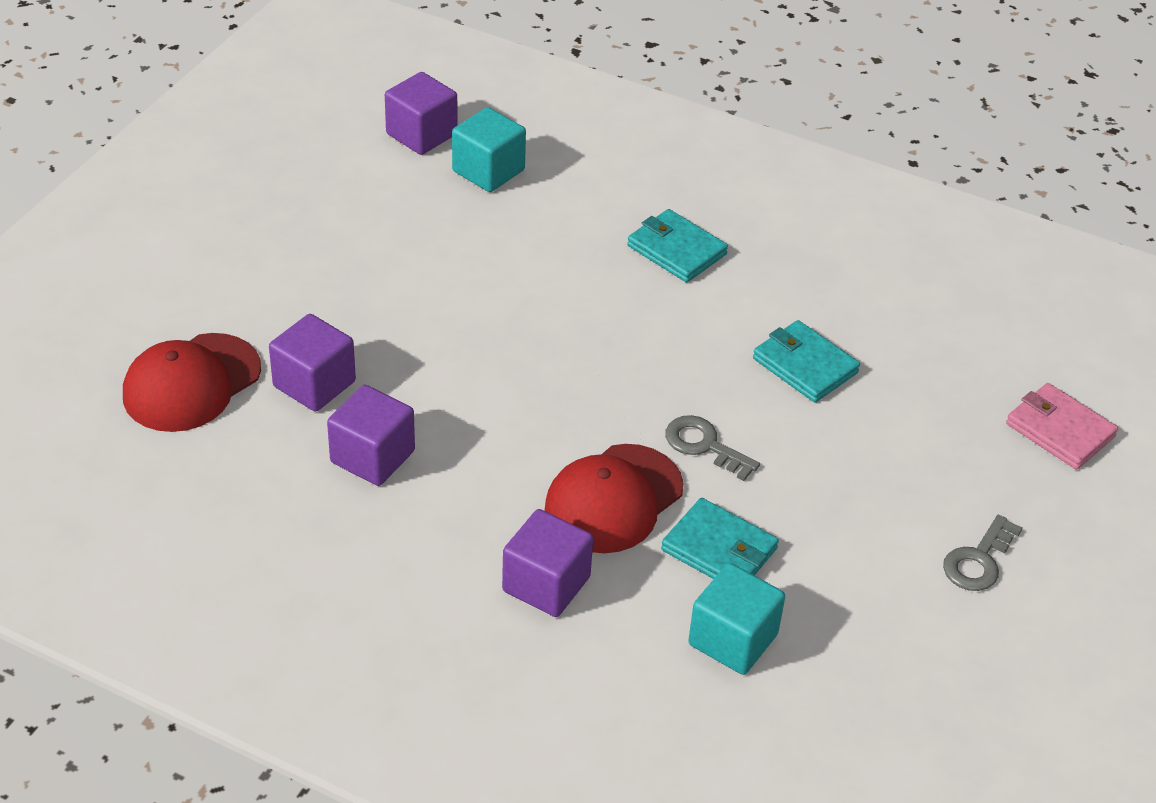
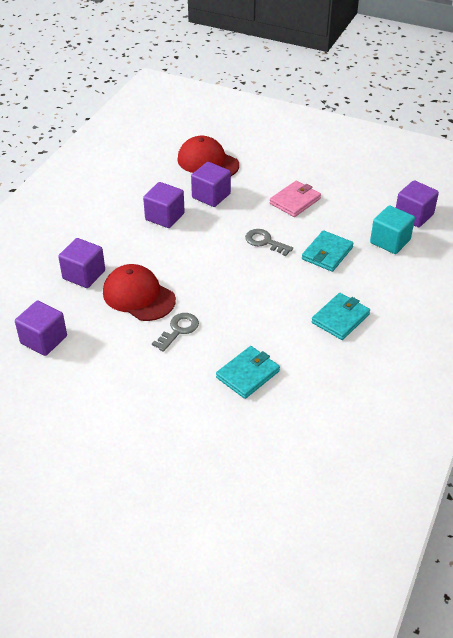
camera: 90 degrees right, 0 degrees up
(719, 549) = (103, 335): turquoise wallet -> turquoise wallet (327, 253)
(733, 639) = (44, 340): turquoise cube -> purple cube
(978, 560) = (91, 447): grey key -> grey key (265, 242)
(1060, 430) = (202, 503): pink wallet -> pink wallet (295, 201)

